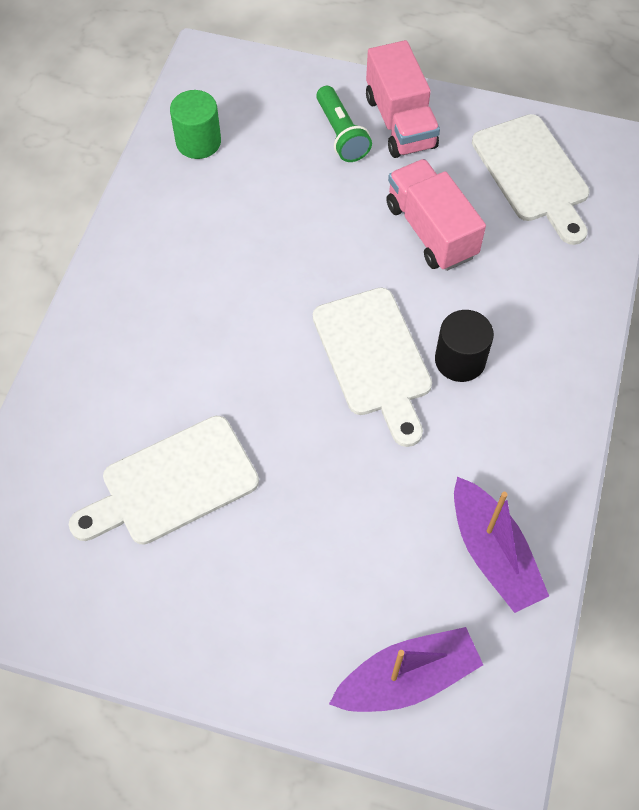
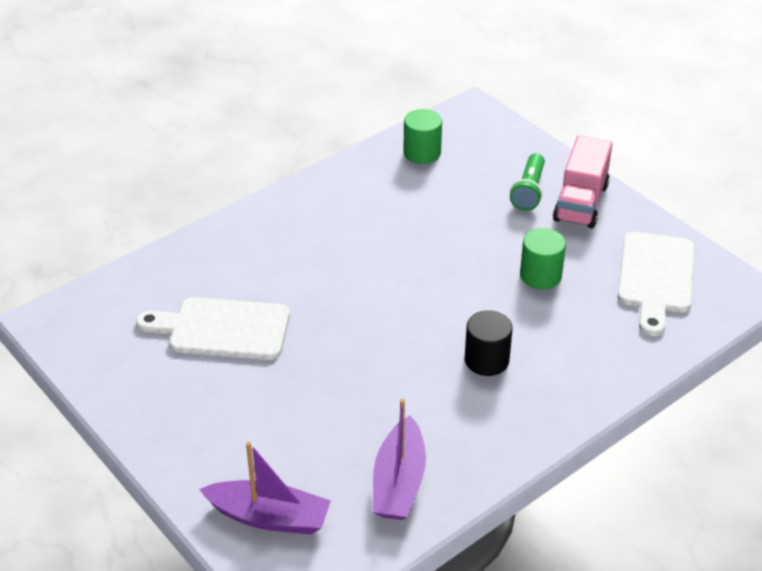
camera: 35 degrees right, 20 degrees down
(374, 358) = (425, 329): white cutting board -> none
(431, 230) = (540, 276): pink truck -> green cylinder

